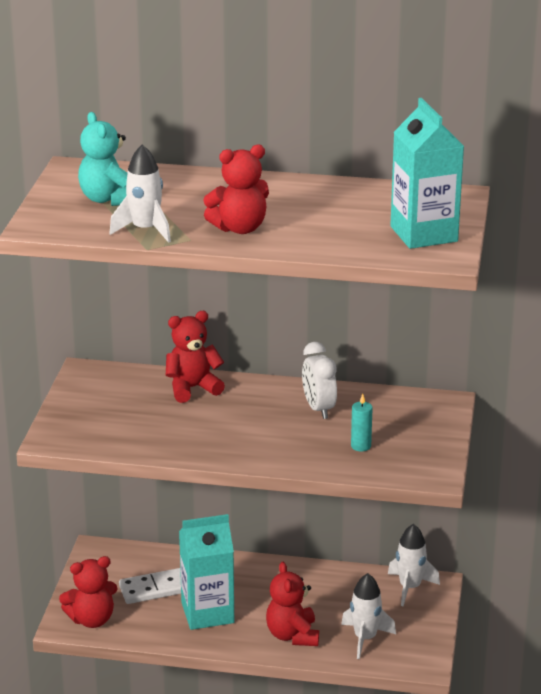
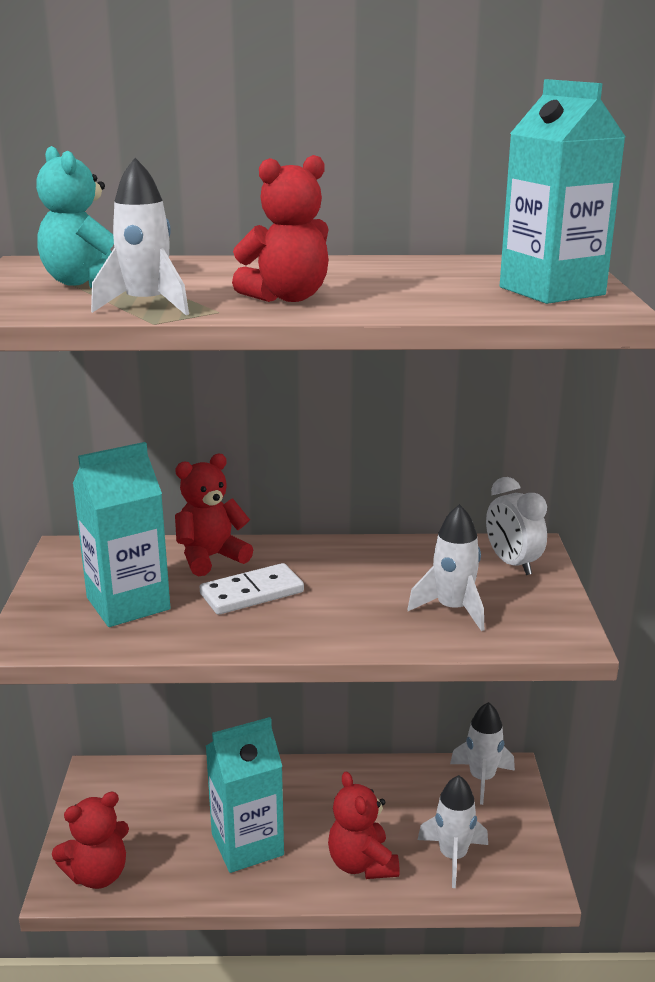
camera: 10 degrees left, 5 degrees down
(125, 419) = (128, 603): none -> turquoise carton
(154, 589) = (174, 819): white domino -> white domino (252, 593)
(318, 409) = (379, 568): white clock -> white clock (512, 564)
(361, 446) = (453, 609): turquoise candle -> white rocket

